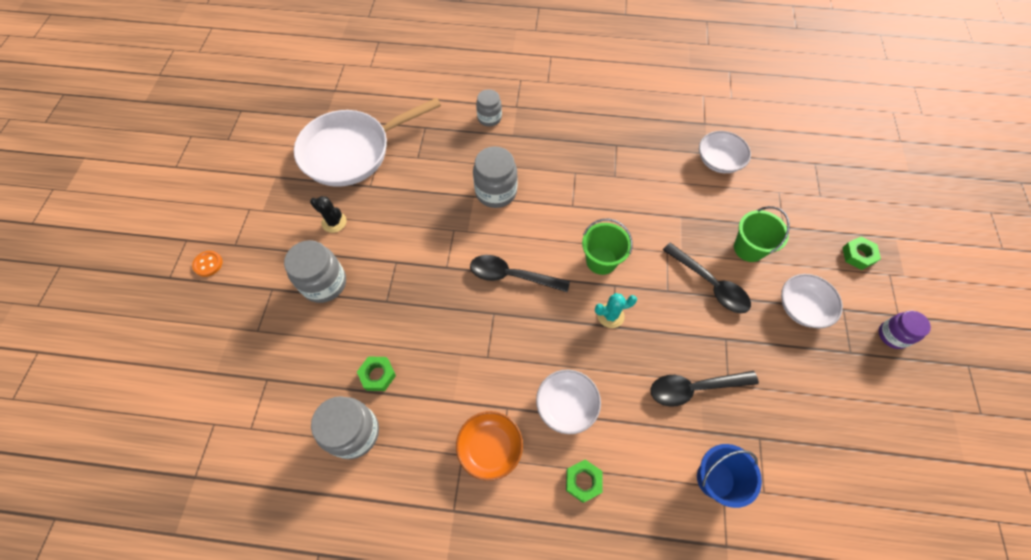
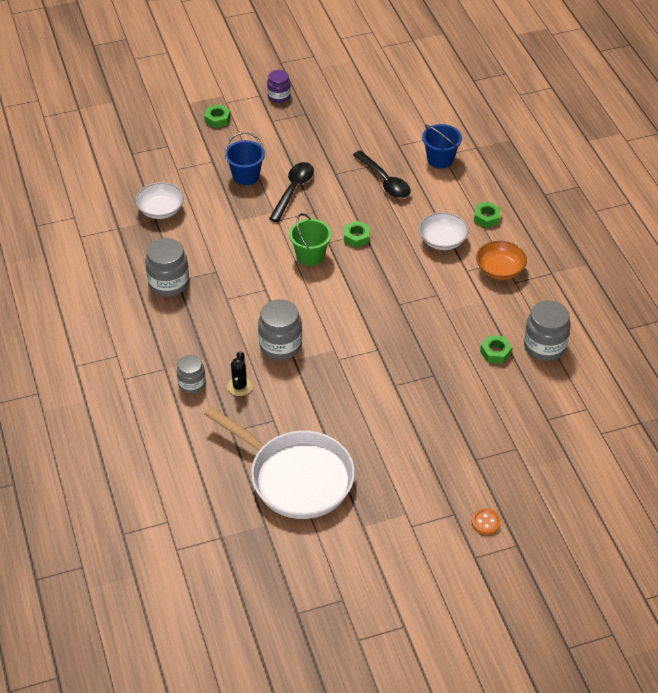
camera: 115 degrees left, 15 degrees down
(324, 283) = (446, 425): grey jar -> grey jar (169, 283)
(334, 222) = (384, 449): black cactus -> black cactus (239, 386)
(512, 276) = (359, 304): black spoon -> none
(610, 315) = (356, 237): turquoise cactus -> green nut
(749, 248) = (246, 176): green bucket -> blue bucket
(802, 307) = (283, 140): white bowl -> none

